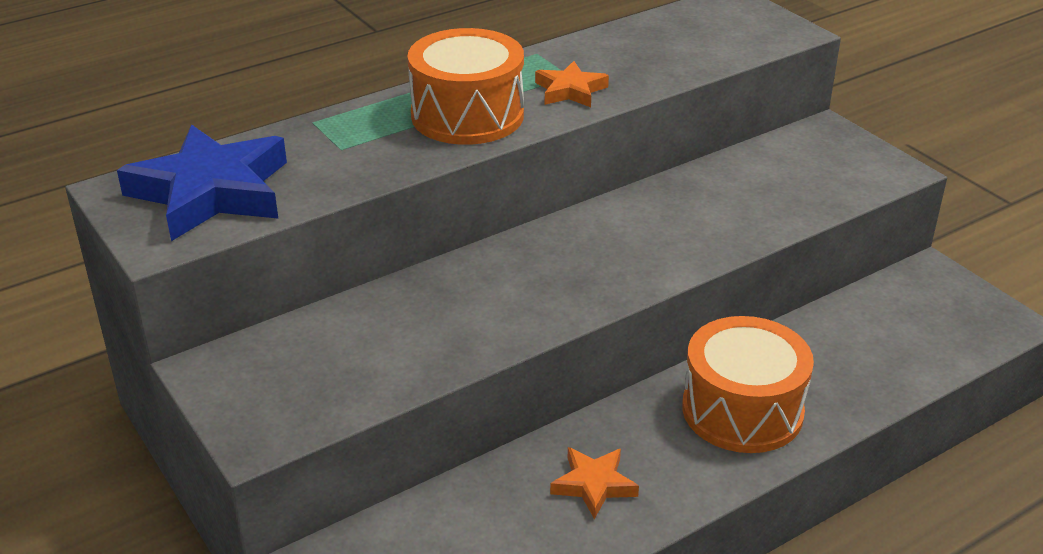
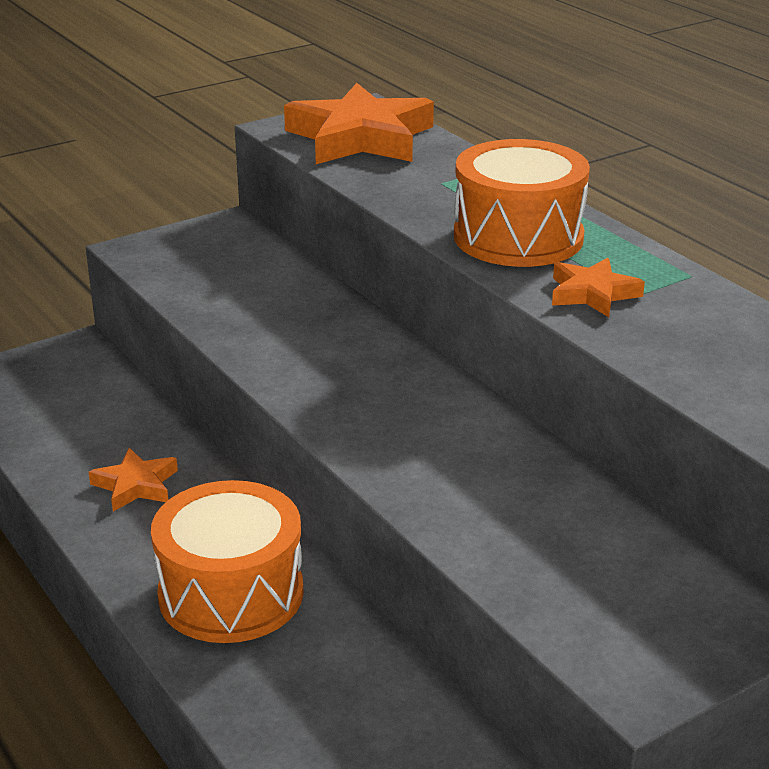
camera: 90 degrees right, 5 degrees down
(211, 192) = (360, 138): blue star -> orange star

